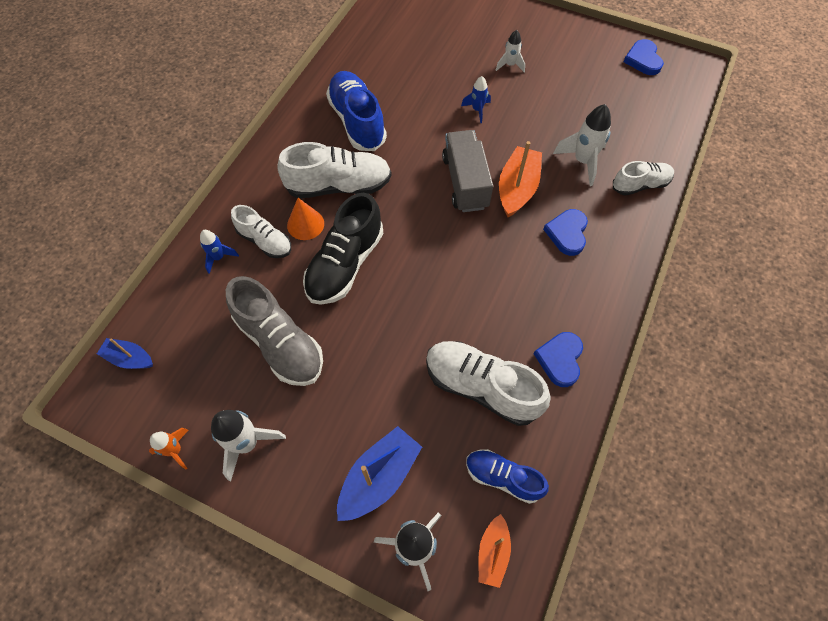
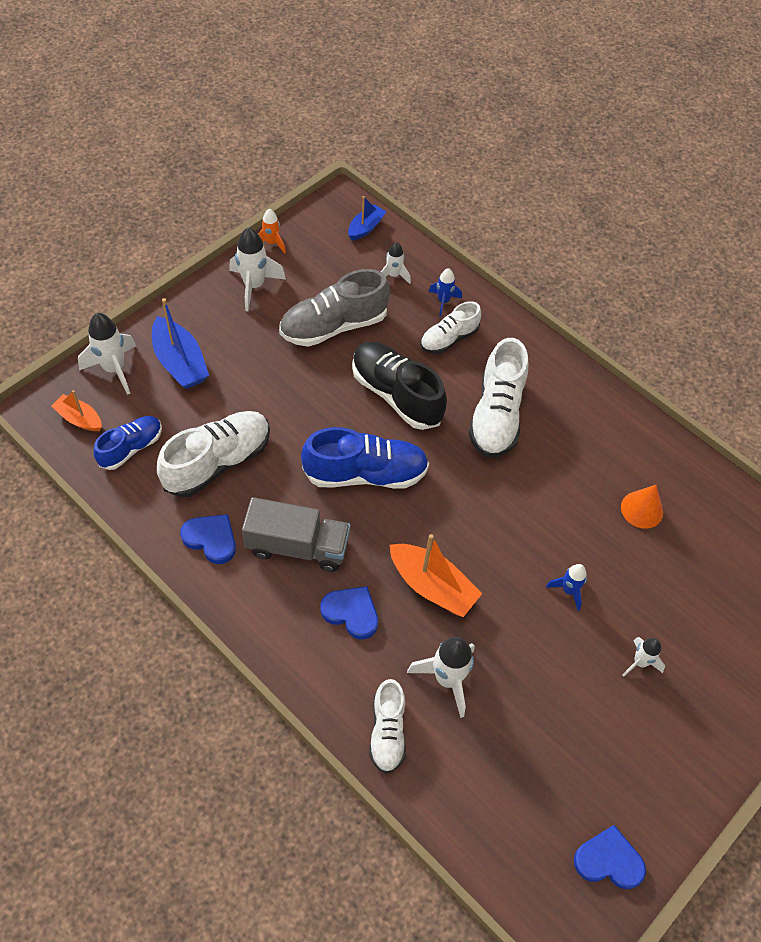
camera: 105 degrees right, 5 degrees down
(195, 310) = (393, 275): none -> white rocket
(305, 224) = (457, 375): orange cone -> orange cone (642, 509)
(357, 121) = (585, 457): blue shoe -> blue shoe (365, 473)
(465, 182) = (460, 535): grey truck -> grey truck (297, 546)

